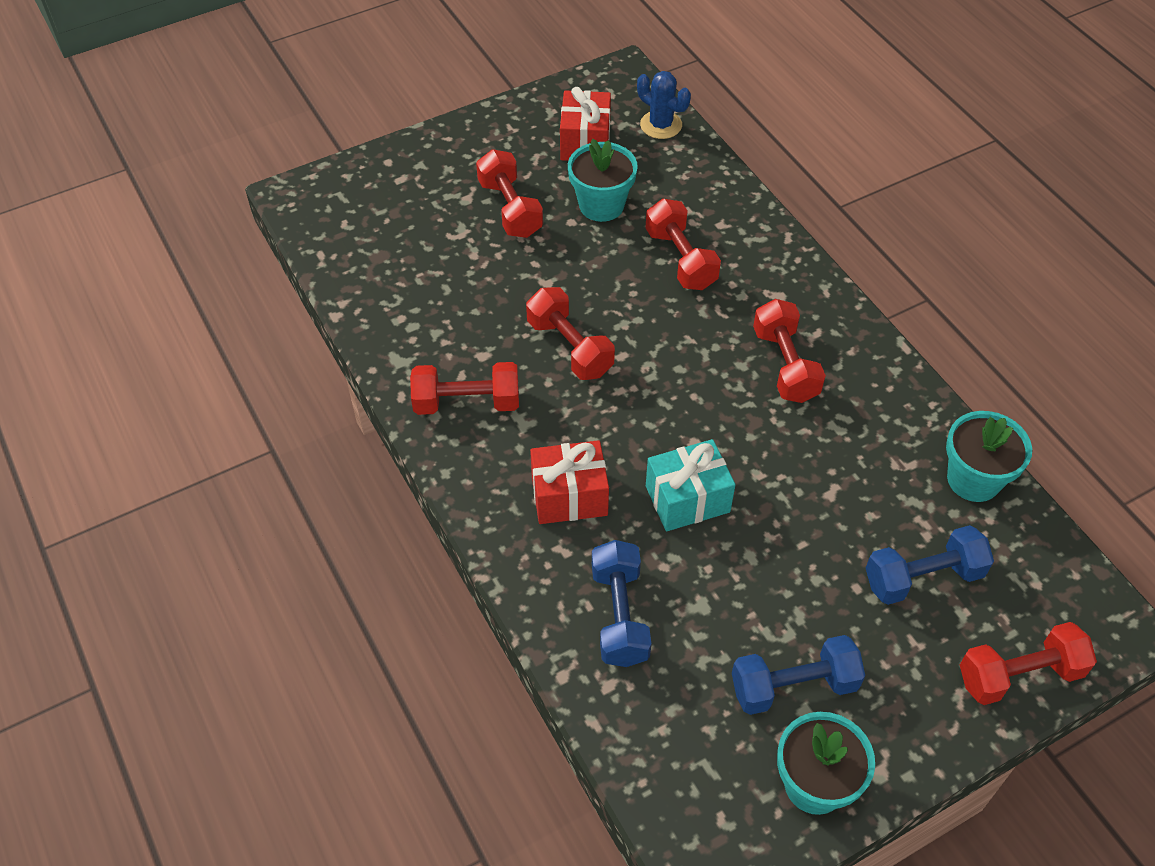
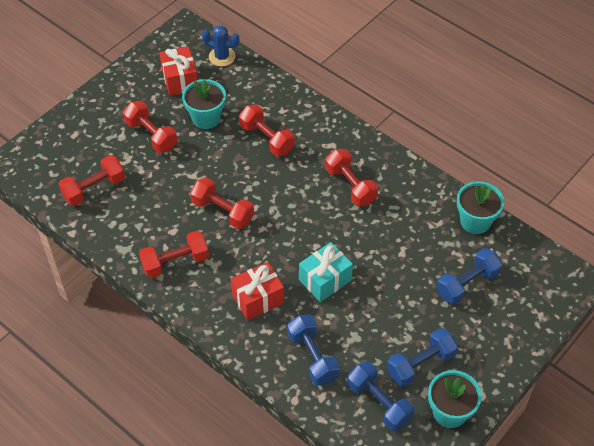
camera: 20 degrees left, 0 degrees up
(699, 728) = (379, 403): none -> blue dumbbell
(1019, 675) = (533, 320): red dumbbell -> red dumbbell (94, 189)

